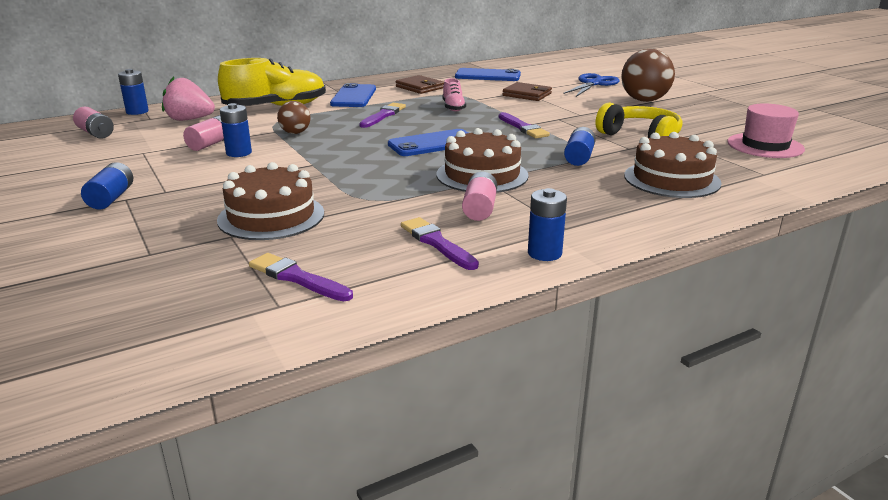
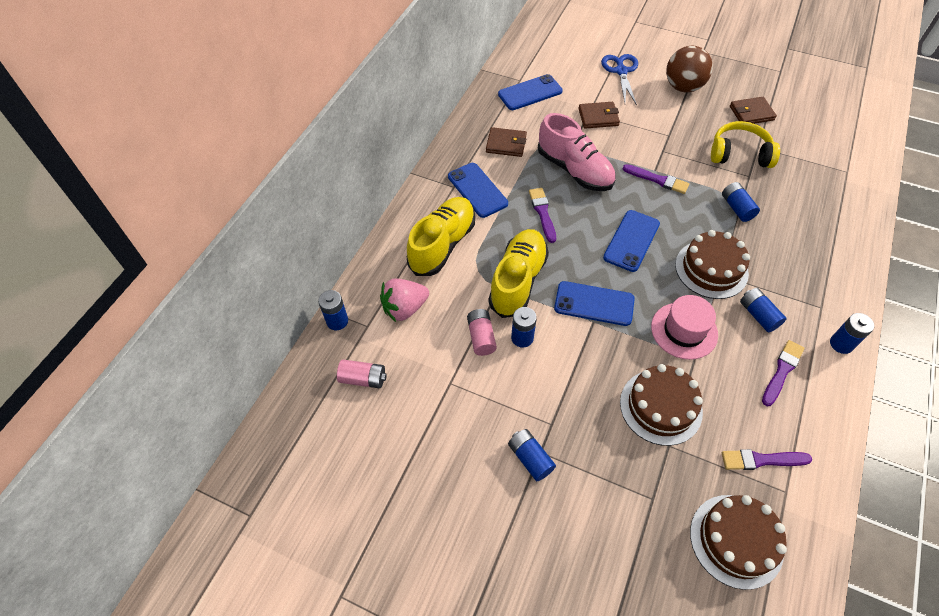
camera: 35 degrees left, 30 degrees up
(295, 133) = (518, 281): brown ball -> yellow shoe
(332, 158) = (594, 304): none -> blue phone
(437, 243) = (782, 371): purple brush -> purple brush turned 105 degrees clockwise
(453, 107) = (574, 170): pink shoe -> pink shoe, size x2.02
(480, 209) = (758, 315): pink battery -> blue battery
(671, 179) = (812, 209): brown cake -> brown cake (736, 540)
(698, 124) = (751, 113): none -> brown wallet
(765, 146) = (814, 128): pink hat -> pink hat (684, 330)

